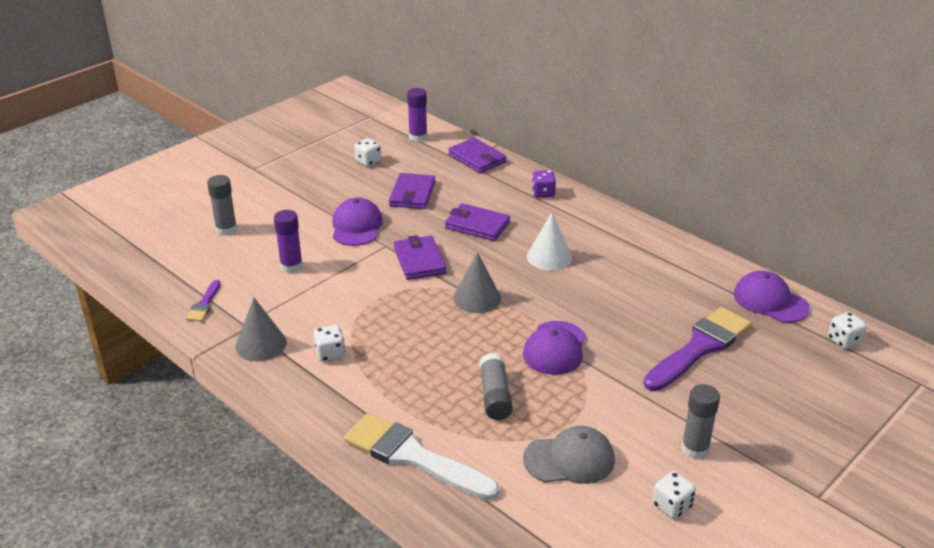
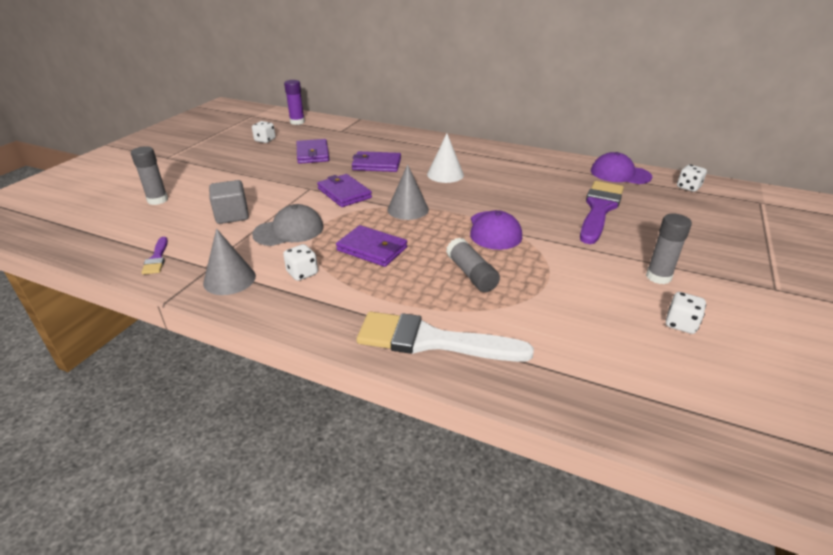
camera: 20 degrees left, 0 degrees up
(291, 266) = (232, 215): purple glue stick -> grey cube
(356, 226) = (277, 180): purple cap -> none
(477, 158) = (350, 127): purple wallet -> purple wallet (372, 249)
(543, 193) = (413, 140): purple dice -> none
(569, 459) = (570, 308): grey cap -> grey cap (289, 230)

